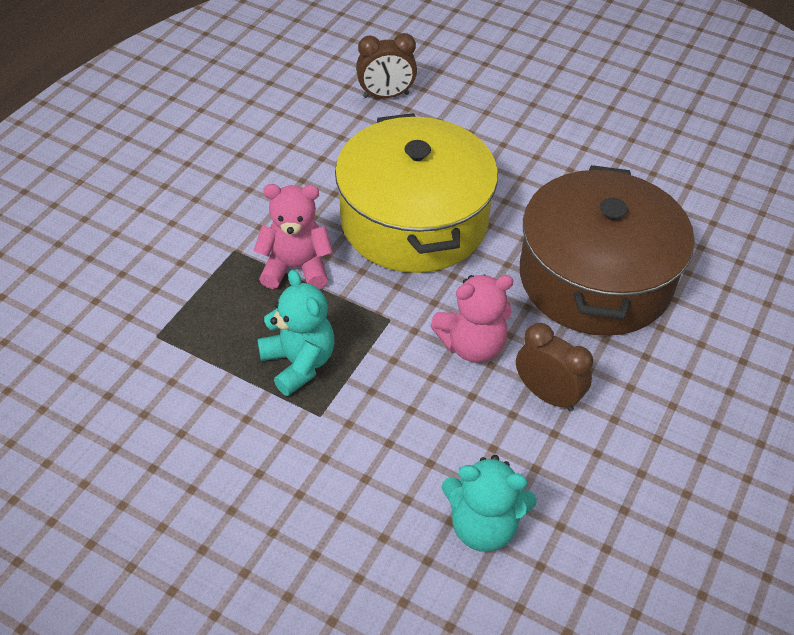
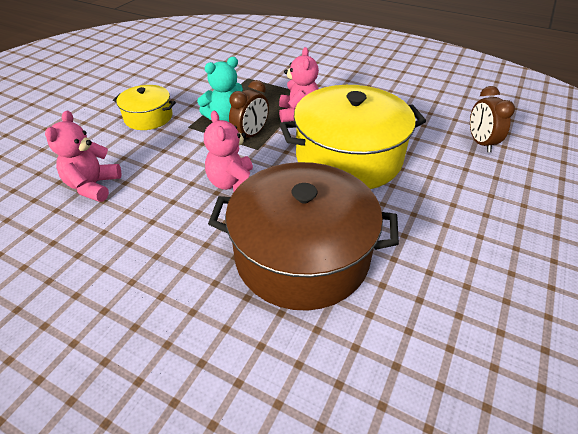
camera: 90 degrees right, 5 degrees down
(282, 482) = (148, 117): none -> yellow pot
(483, 526) = (93, 186): turquoise teddy bear -> pink teddy bear
(547, 395) = (185, 219): brown clock -> brown clock (251, 135)

